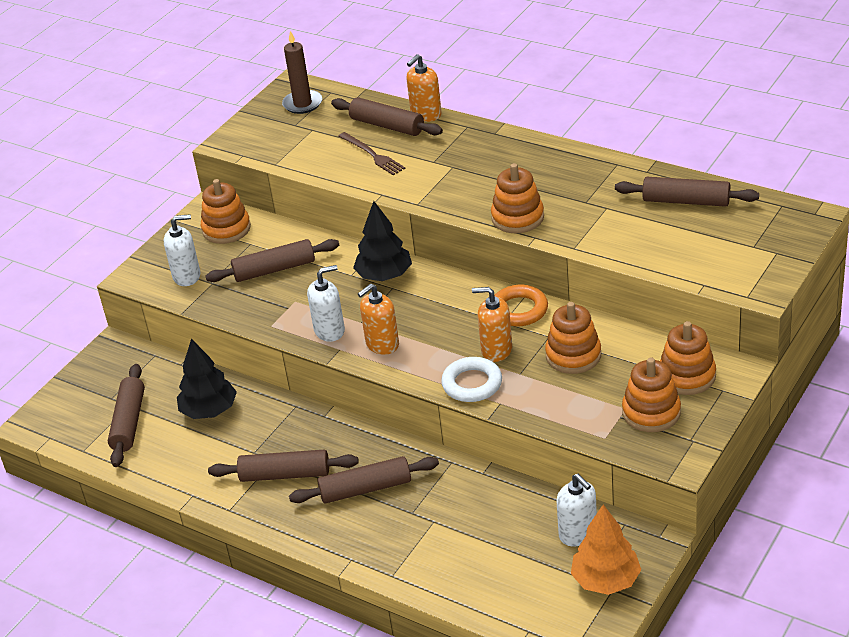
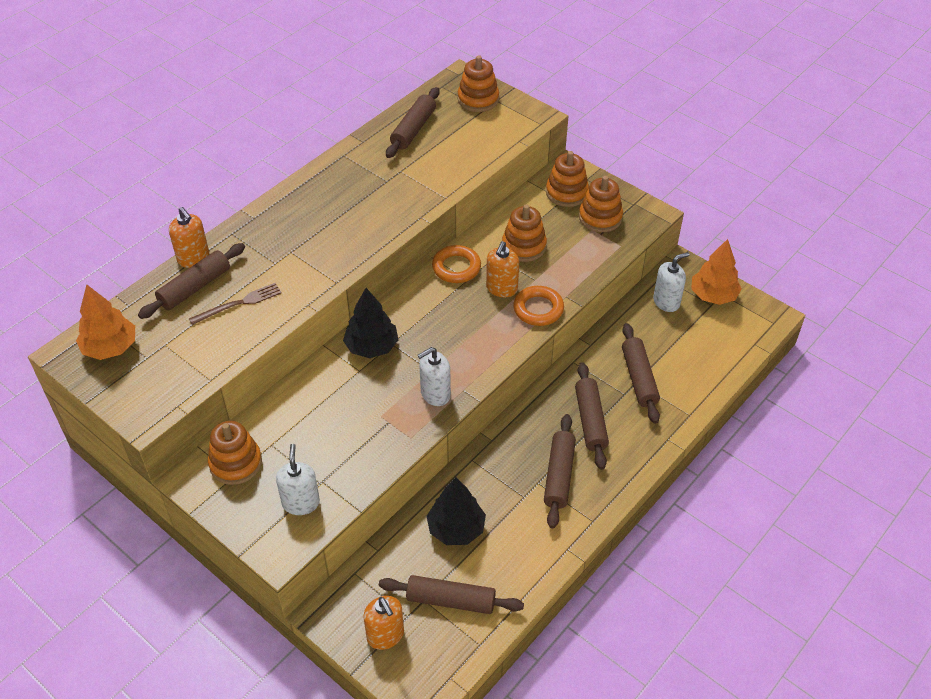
camera: 85 degrees left, 10 degrees up
(274, 269) = (324, 428): brown rolling pin -> brown rolling pin (639, 378)
(302, 104) = (110, 348): brown candle -> orange tree
(329, 331) = (435, 394): white soap dispenser -> white soap dispenser turned 105 degrees counterclockwise
(382, 344) = (468, 359): orange soap dispenser -> orange soap dispenser (385, 635)
(472, 384) = (538, 309): white ring -> orange ring
(517, 218) = (389, 222): orange stacking toy -> orange stacking toy (478, 99)

